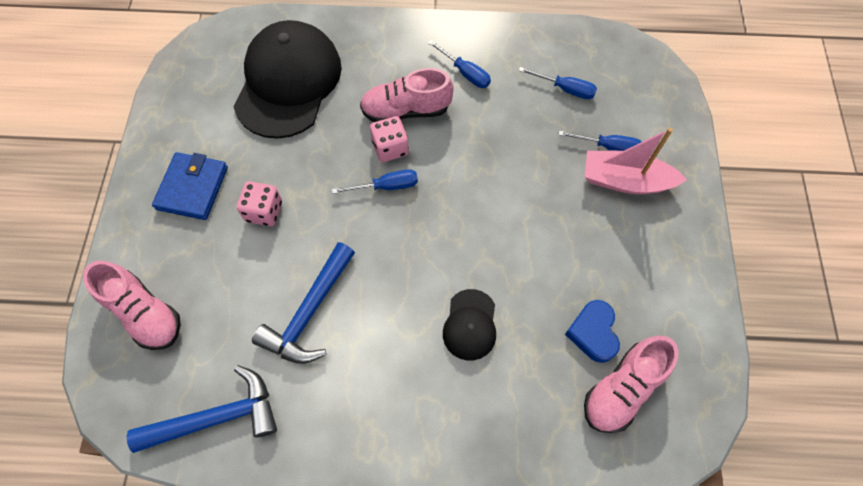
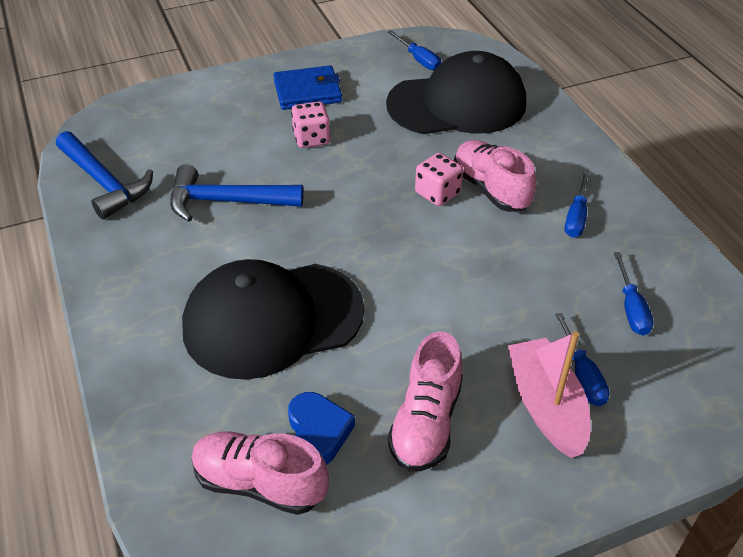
camera: 65 degrees right, 20 degrees down
(144, 313) = (178, 111): pink shoe -> pink shoe (426, 422)
(386, 186) = (391, 205): blue screwdriver -> blue screwdriver (419, 60)
(470, 325) = (272, 319): black cap -> black cap, size x2.15
(593, 333) = (318, 432): blue heart -> blue heart turned 105 degrees clockwise

